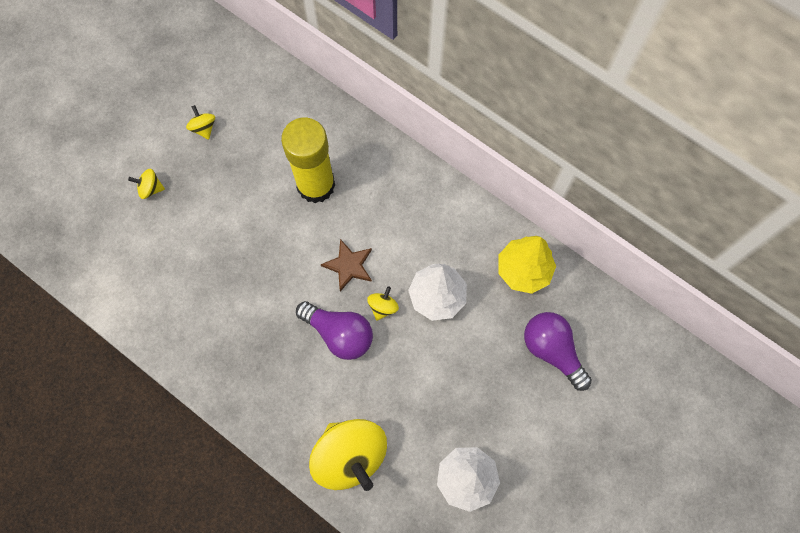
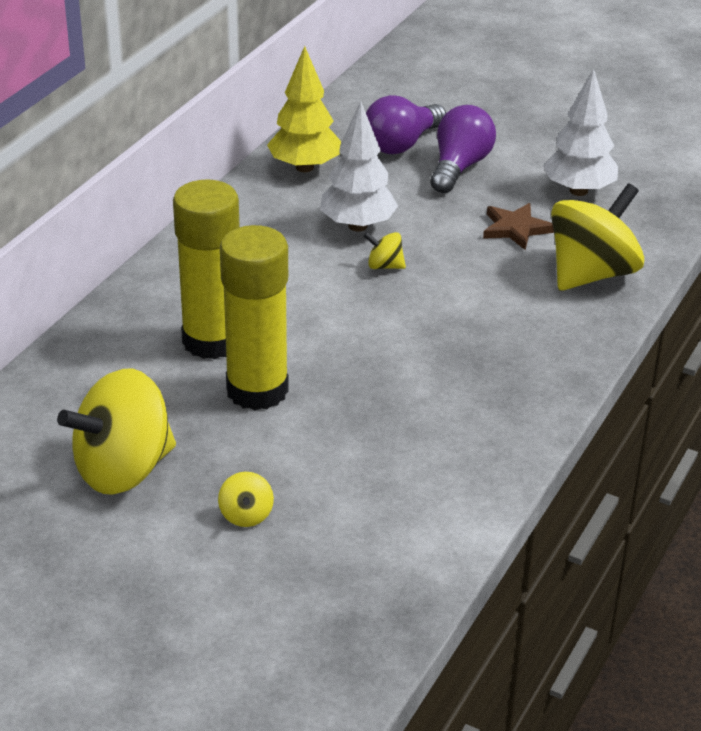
camera: 100 degrees left, 35 degrees down
(203, 128) = (123, 470): yellow spinning top -> yellow spinning top, size x2.36
(260, 206) = (257, 390): none -> yellow glue stick
(339, 334) = (433, 297): purple light bulb -> purple light bulb (459, 167)
(349, 266) = (333, 299): brown star -> brown star (515, 229)

